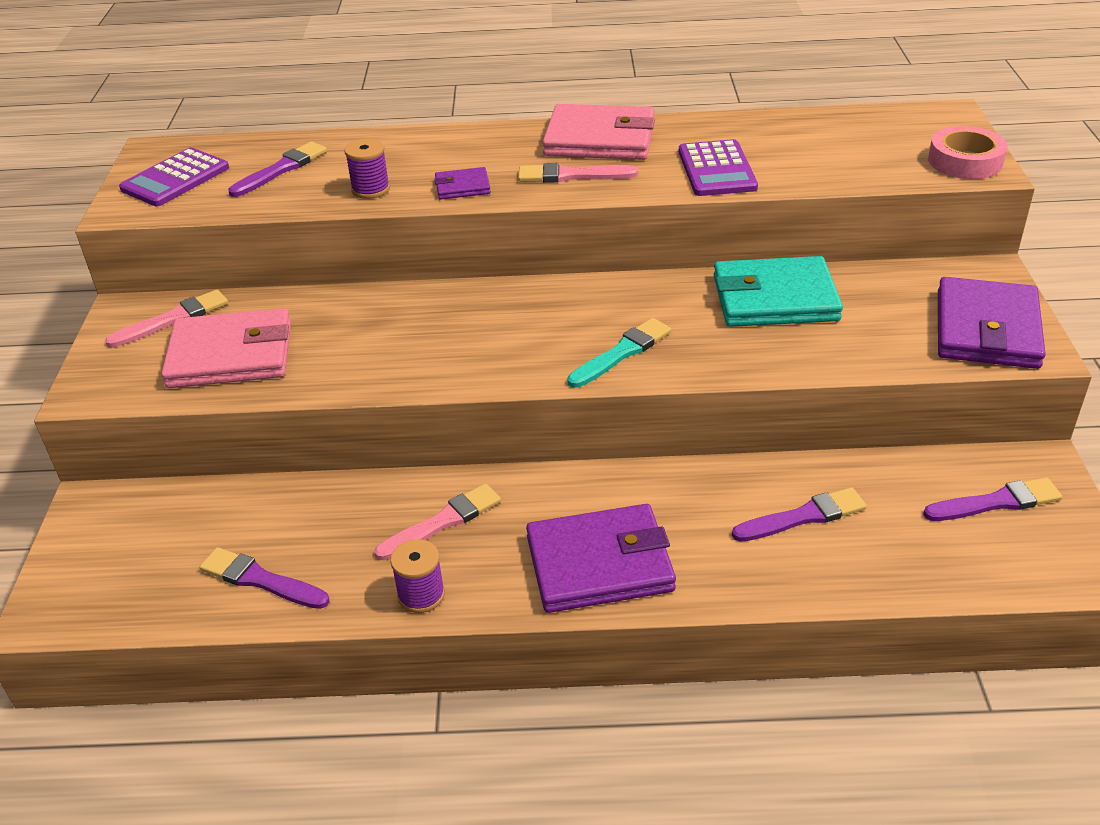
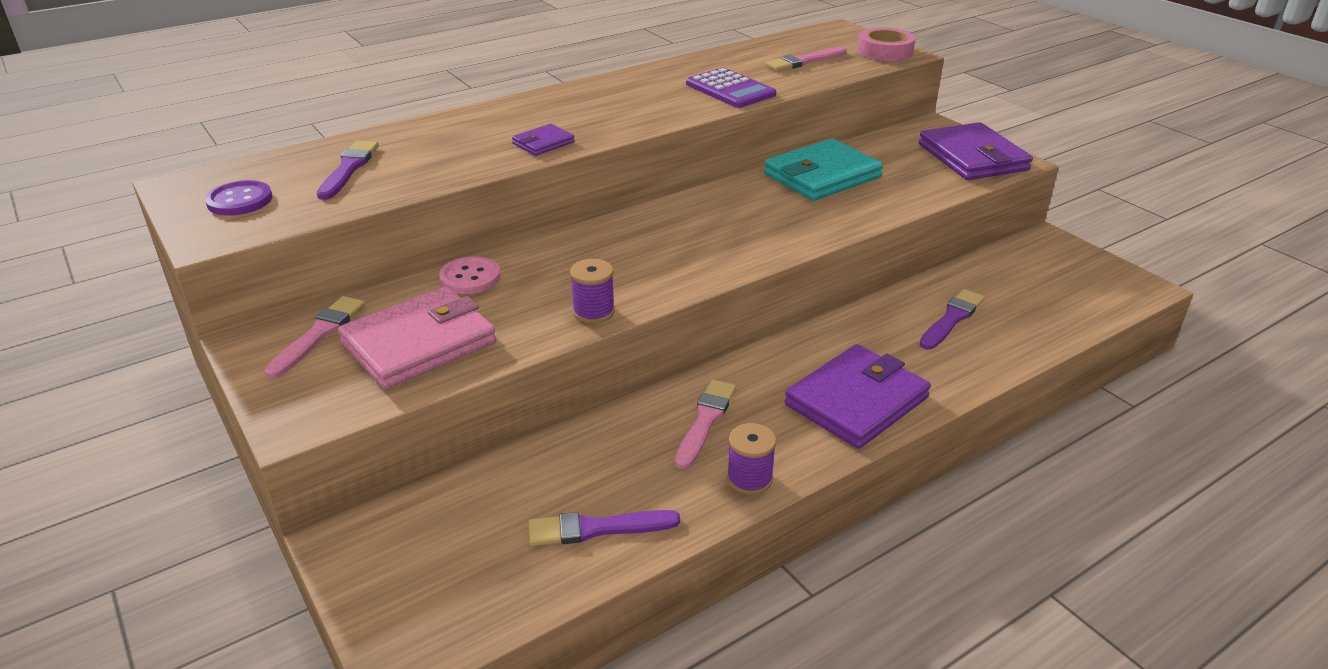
camera: 35 degrees left, 5 degrees down
(175, 179) = (239, 200): purple calculator -> purple button
(330, 305) = (470, 277): none -> pink button
(370, 189) = (460, 163): purple spool -> purple spool (593, 312)
(572, 175) = (625, 116): pink brush -> pink brush (804, 61)
(600, 139) = (614, 89): pink wallet -> none
(622, 353) = (760, 239): turquoise brush -> none
(996, 502) = (1049, 269): purple brush -> none

